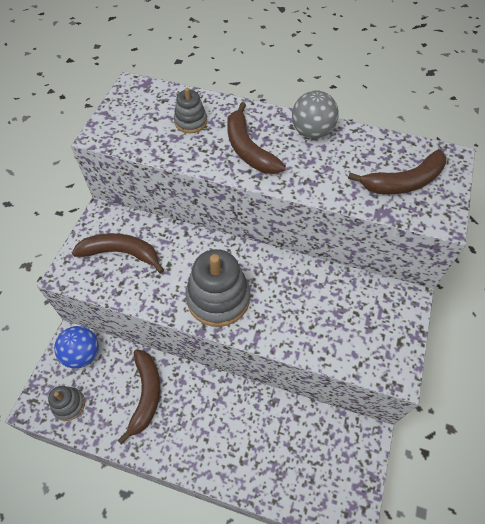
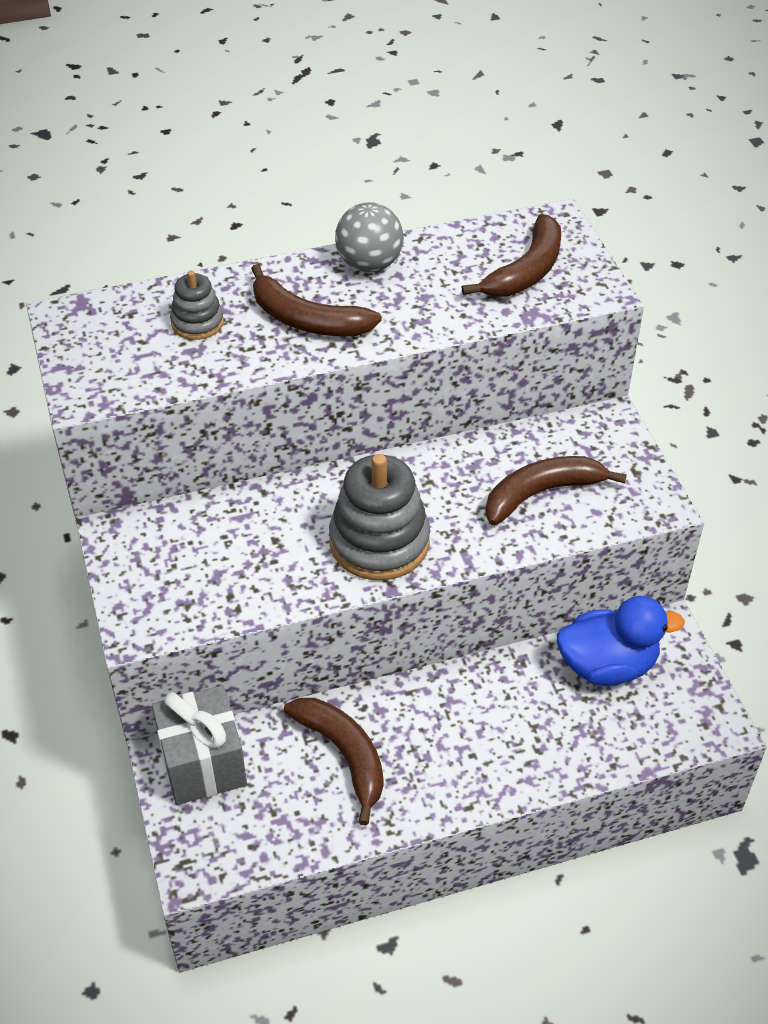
camera: 35 degrees left, 10 degrees down
(69, 404) = (243, 834): grey stacking toy -> none
(82, 354) = (203, 764): blue ball -> grey gift
(121, 253) = (193, 562): brown banana -> brown banana (541, 493)
(318, 437) = (607, 665): none -> blue duck

